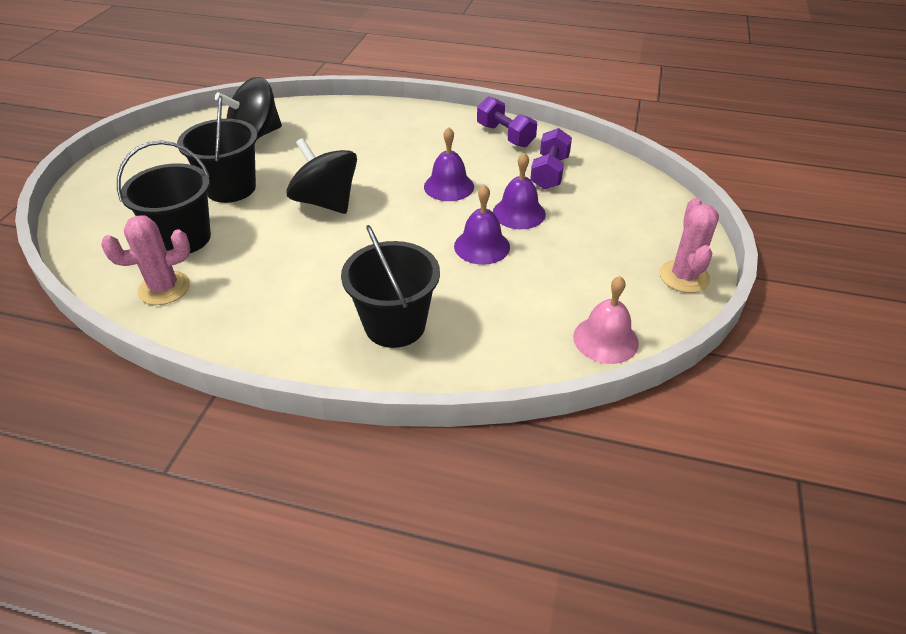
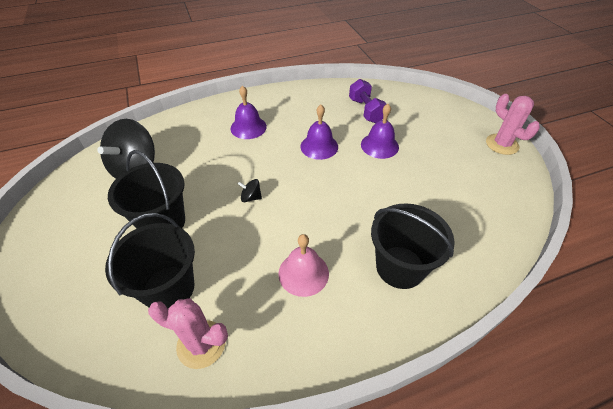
camera: 35 degrees left, 5 degrees up
(164, 288) = (201, 344): pink cactus -> pink cactus turned 75 degrees clockwise
(326, 202) = (251, 197): black spinning top -> black spinning top, size x0.41
(482, 246) = (385, 179): purple bell -> purple bell (248, 127)
(505, 135) = (313, 96): purple dumbbell -> none
(605, 339) = (514, 205): pink bell -> pink bell (303, 273)

